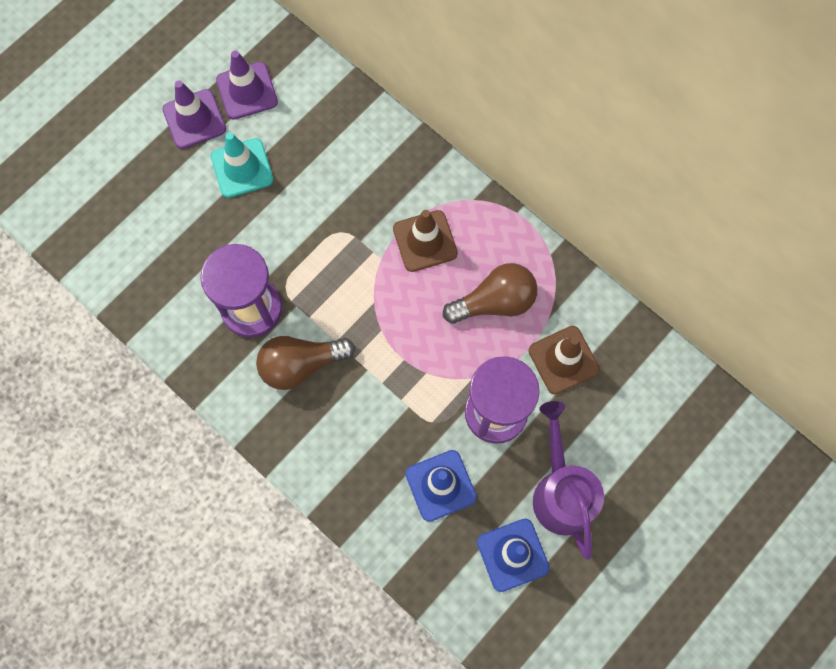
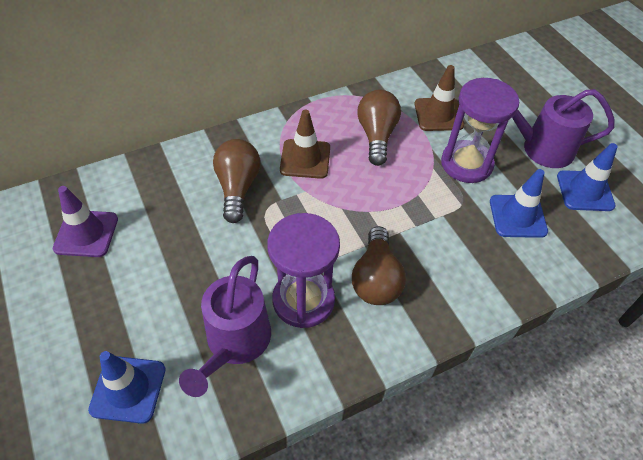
camera: 70 degrees left, 20 degrees down
(118, 208) = (128, 389): none -> blue traffic cone
(187, 269) = (235, 344): none -> purple watering can
(194, 119) = (82, 285): purple traffic cone -> none
(242, 168) = (159, 262): turquoise traffic cone -> none
(357, 193) = (238, 187): none -> brown light bulb

